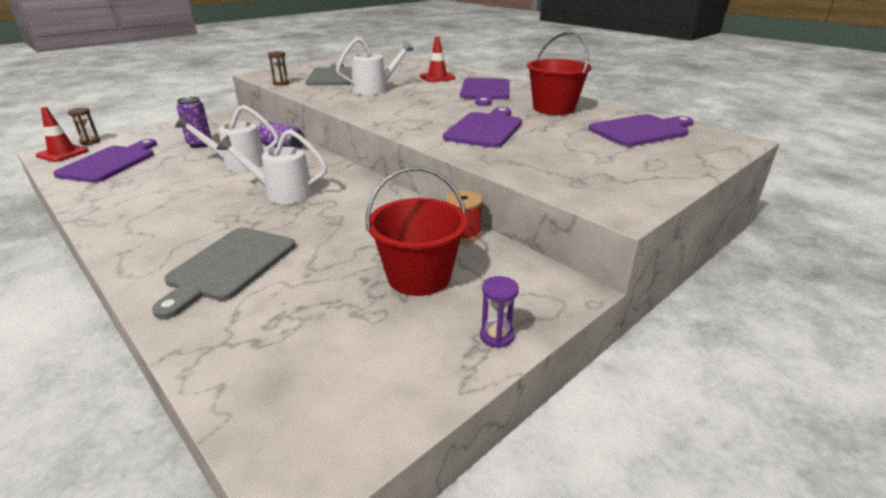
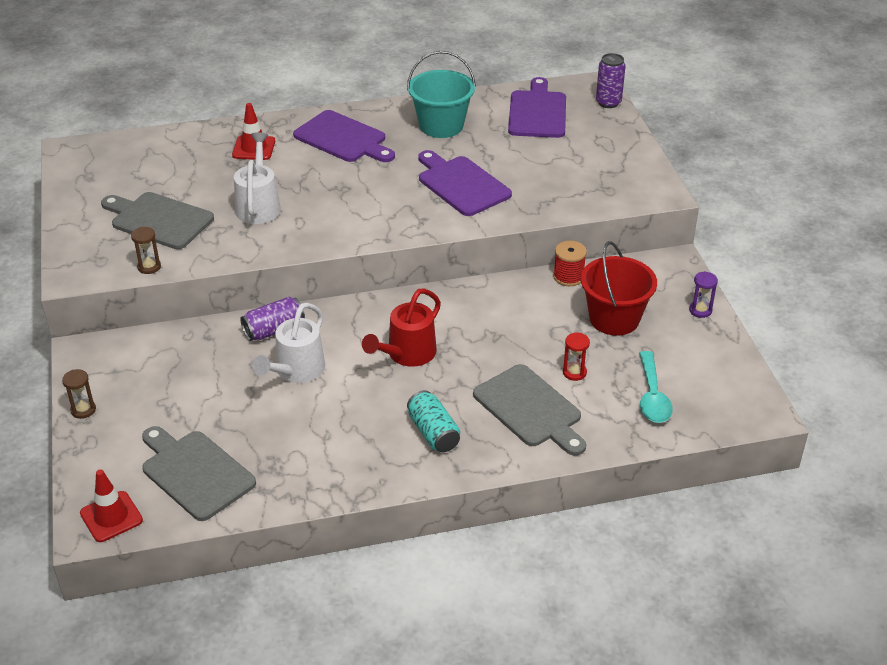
camera: 60 degrees left, 10 degrees up
(90, 142) = (82, 491): brown hourglass -> brown hourglass (83, 410)
(110, 163) = (195, 472): purple cutting board -> grey cutting board
(176, 228) = (433, 432): none -> turquoise can
(200, 144) = (197, 392): purple can -> purple can (608, 102)
(281, 193) = (407, 355): white watering can -> red watering can
(288, 343) = (652, 396): none -> turquoise spoon
(304, 276) = (574, 372): none -> red hourglass
(553, 108) = (441, 126): red bucket -> turquoise bucket

